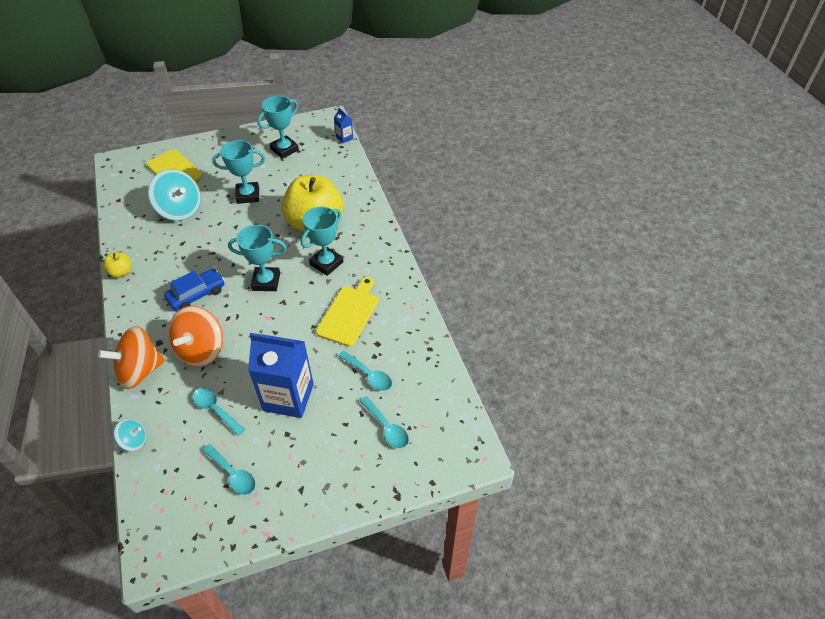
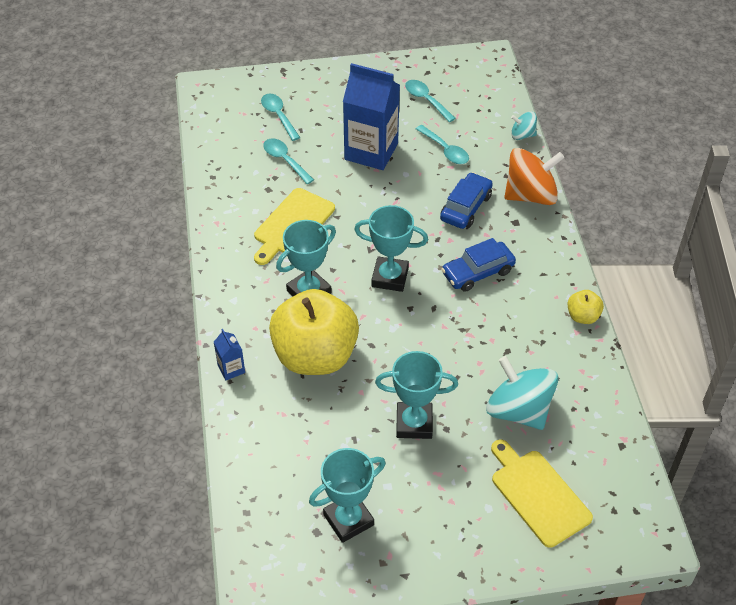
camera: 170 degrees left, 0 degrees up
(201, 350) = (465, 207): orange spinning top -> blue car
(344, 138) = (236, 533): blue carton -> blue carton (231, 369)

